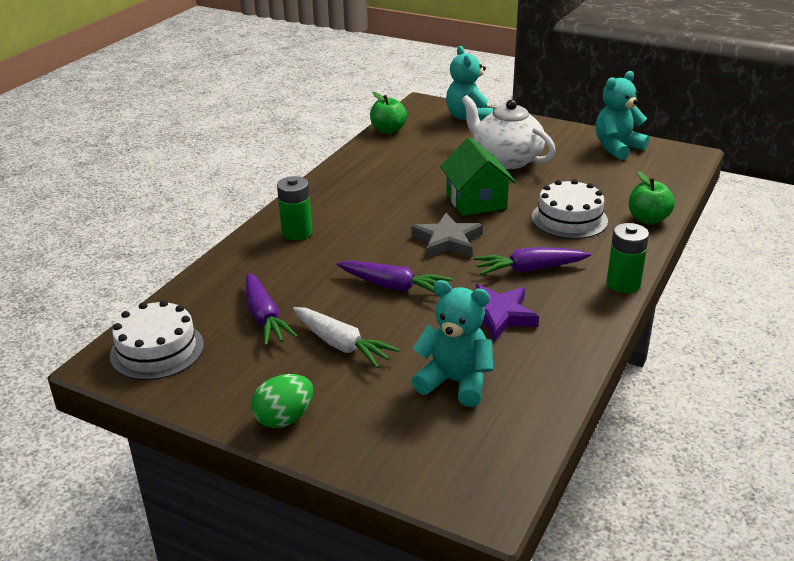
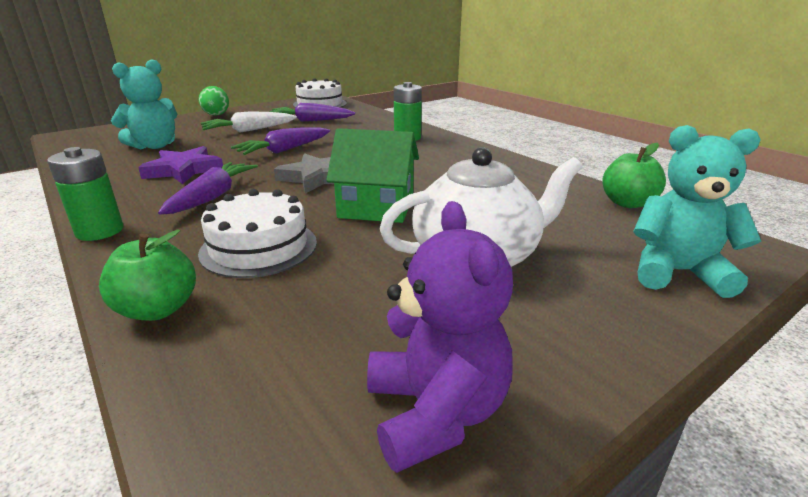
camera: 115 degrees right, 5 degrees down
(617, 148) = (435, 412): turquoise teddy bear -> purple teddy bear

